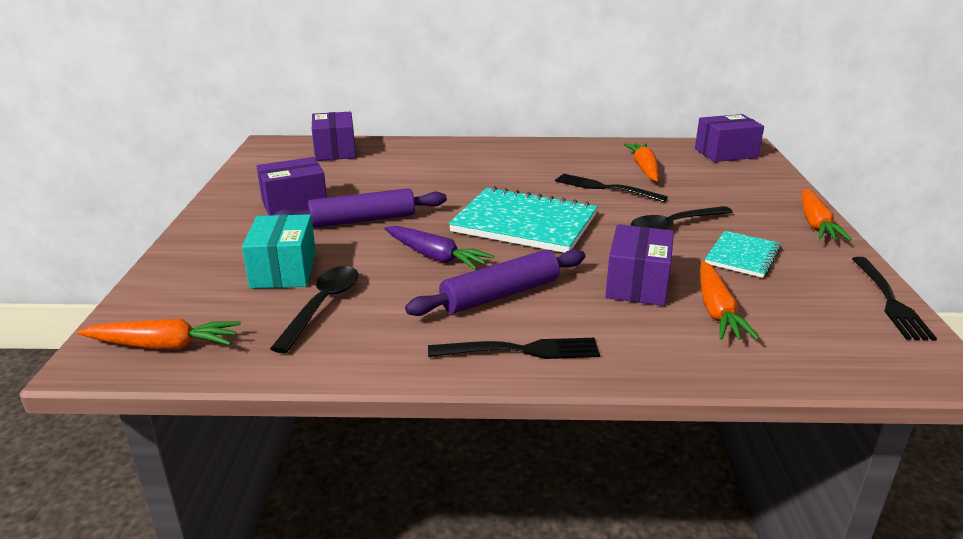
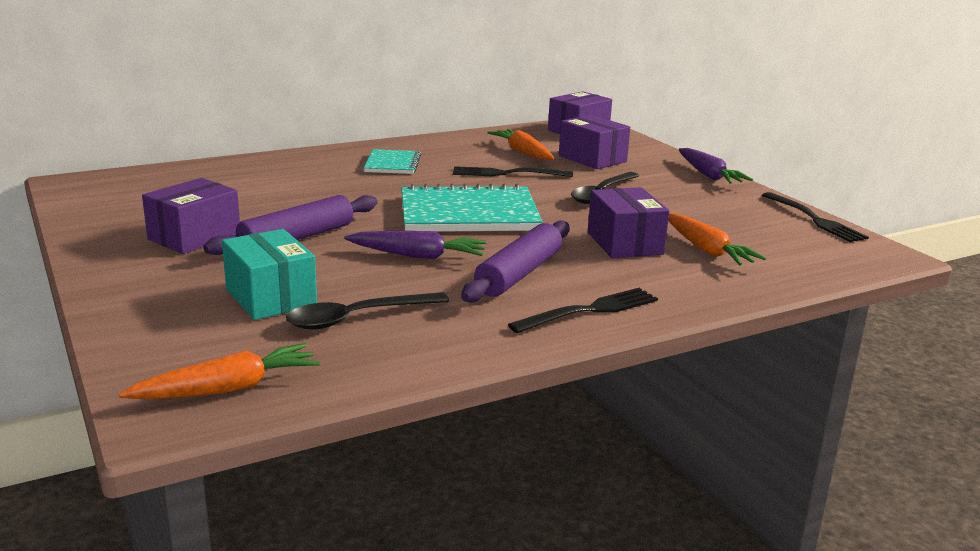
camera: 30 degrees left, 5 degrees down
(322, 306) = (357, 318): black spoon -> black spoon turned 105 degrees counterclockwise
(335, 151) = (170, 179): purple box -> purple box (592, 159)
(742, 256) = (681, 208): turquoise notebook -> turquoise notebook (392, 164)
(815, 224) = (709, 175): orange carrot -> purple carrot

